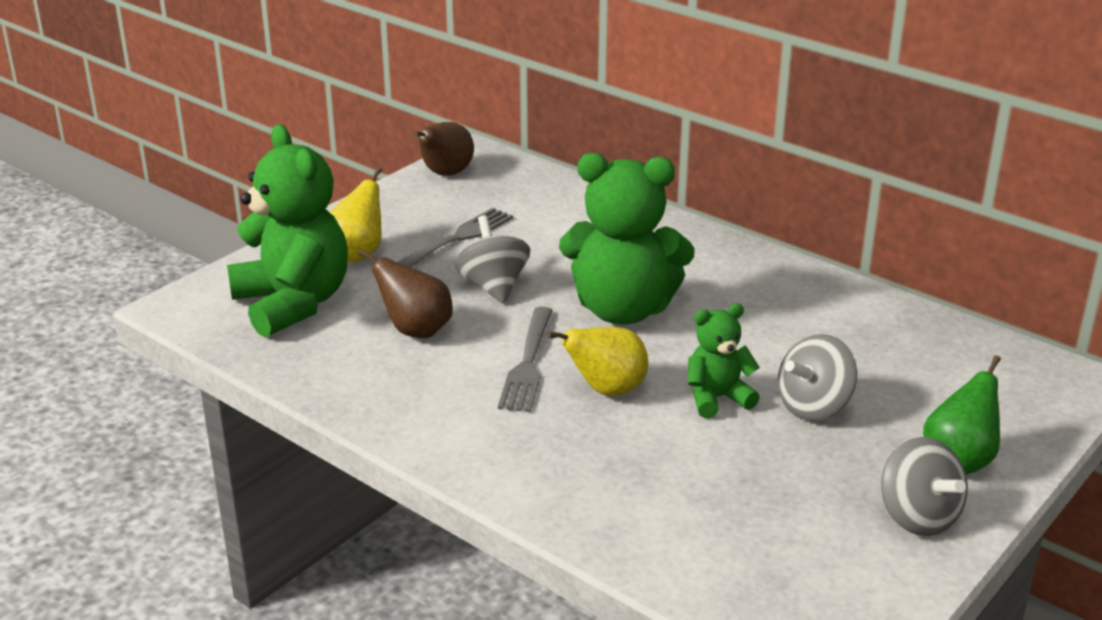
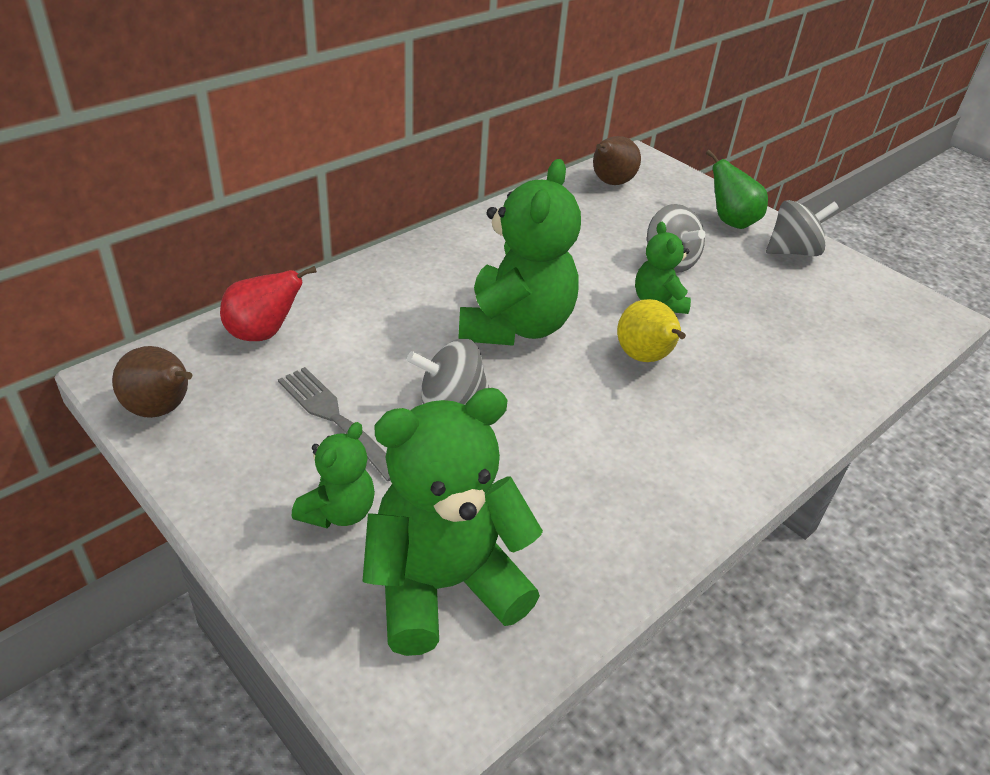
camera: 85 degrees left, 10 degrees up
(357, 254) = (338, 511): yellow pear -> green teddy bear
(415, 330) = (527, 473): brown pear -> brown pear (610, 183)
(528, 363) = (599, 399): grey fork -> none
(551, 194) = (263, 333): none -> red pear

